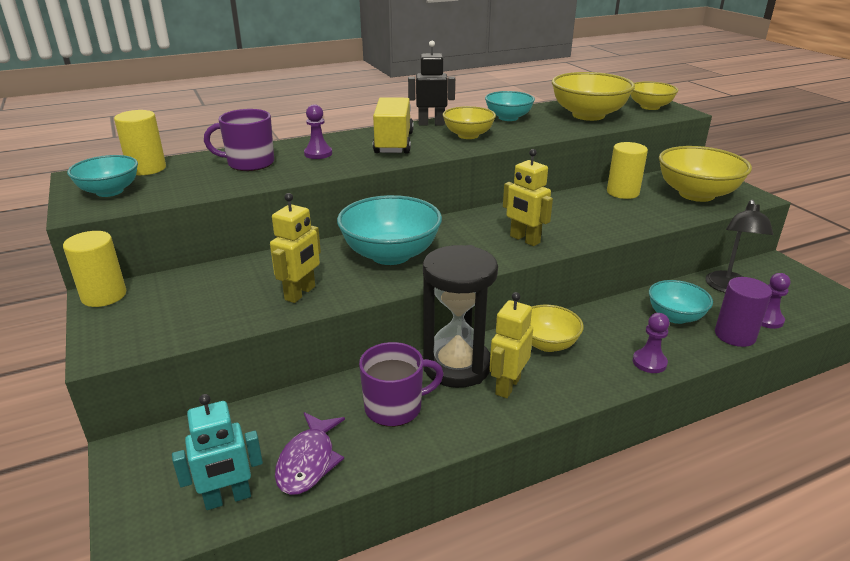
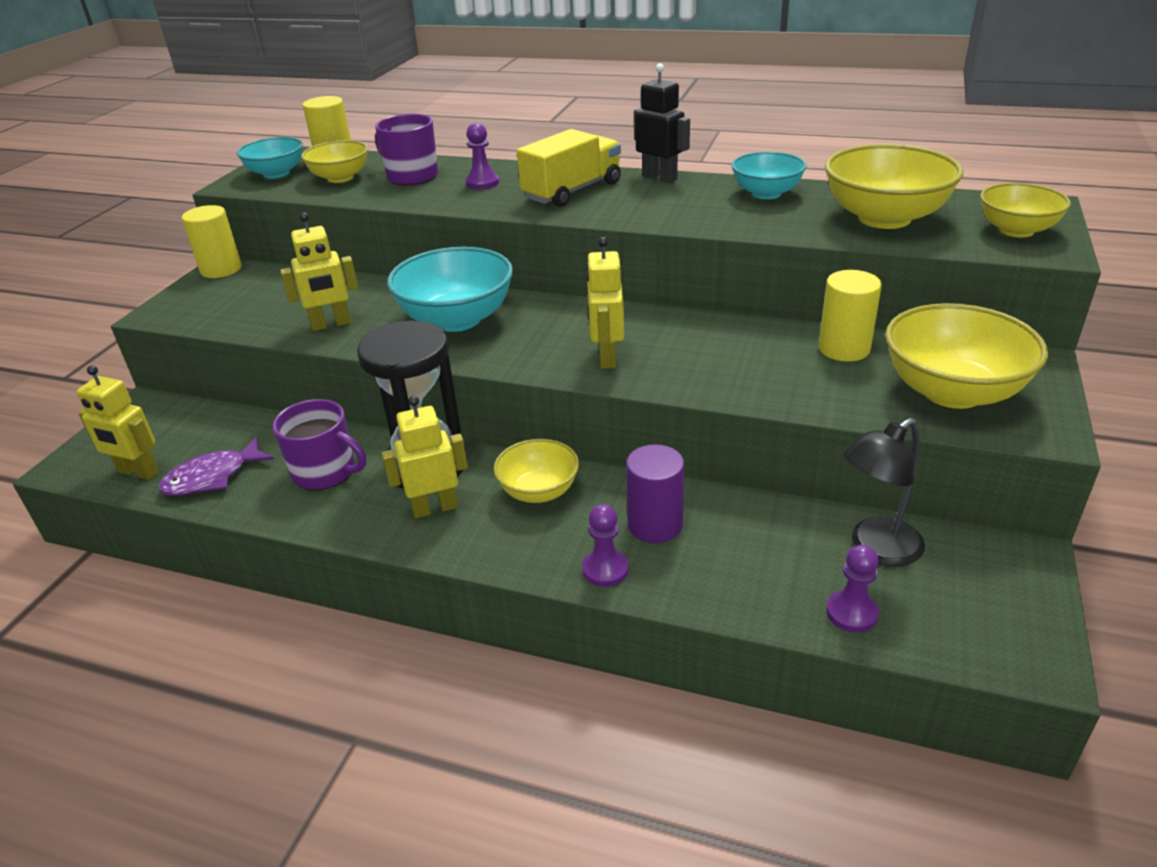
camera: 45 degrees right, 5 degrees up
(228, 498) = (138, 472): turquoise robot -> yellow robot
(468, 135) = (668, 204): yellow bowl -> yellow bowl (340, 178)
(675, 316) = (732, 541): turquoise bowl -> none
(735, 335) = (766, 603): purple cylinder -> purple cylinder (655, 525)

